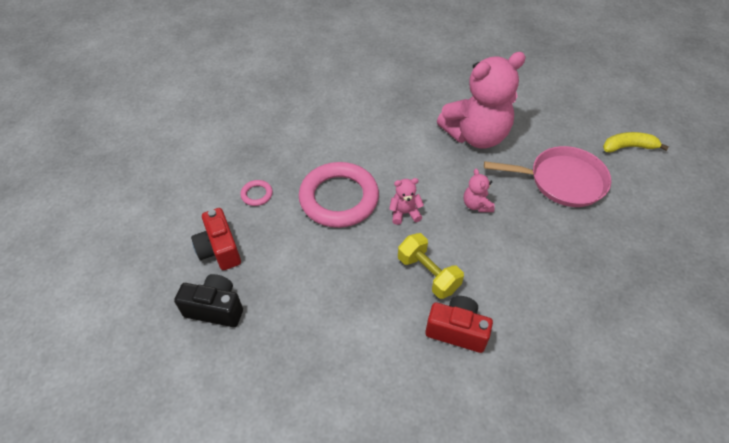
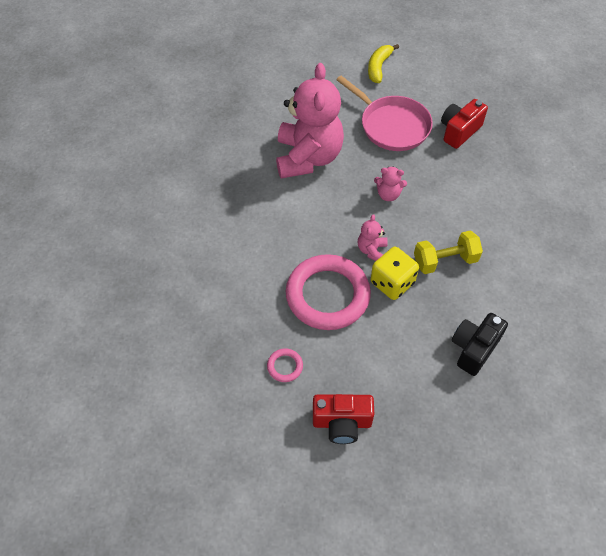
camera: 65 degrees left, 5 degrees up
(215, 308) = (412, 446): black camera -> black camera (474, 349)
(378, 240) = (392, 283): none -> yellow dice
(457, 330) = (506, 265): red camera -> red camera (459, 131)
(562, 181) = (392, 126): pink pan -> pink pan turned 105 degrees clockwise

